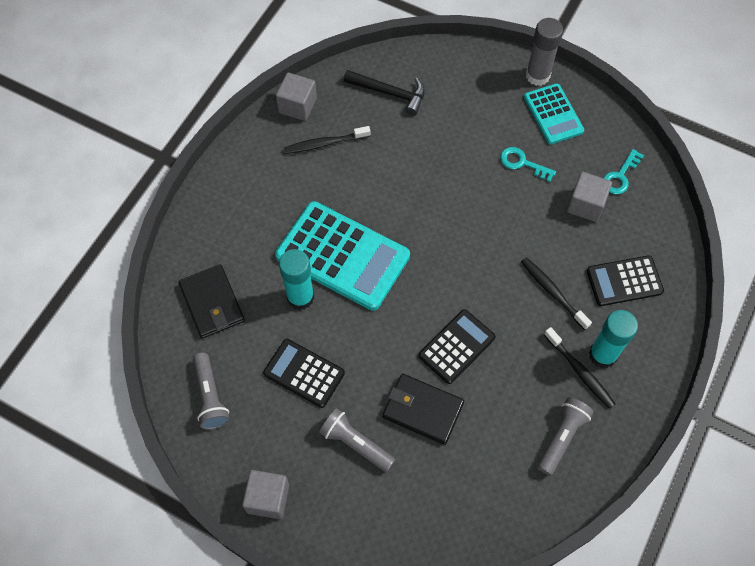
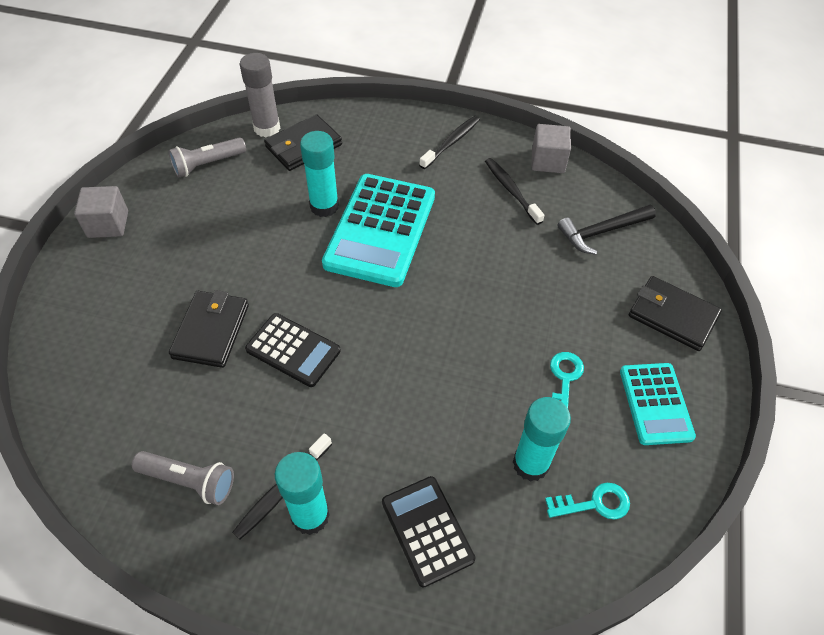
camera: 75 degrees right, 10 degrees down
(304, 373) = (241, 225): black calculator -> none
(356, 444) = (168, 280): grey flashlight -> none
(389, 93) = (602, 232): black hammer -> black hammer turned 60 degrees clockwise
(482, 76) = (672, 316): none -> black wallet
(537, 76) = (707, 376): grey glue stick -> grey glue stick (267, 128)
(552, 292) = (387, 442): black toothbrush -> black toothbrush (451, 142)
(553, 114) = (655, 404): turquoise calculator -> turquoise calculator turned 60 degrees counterclockwise
(585, 204) = (530, 464): grey cube -> turquoise glue stick
(620, 176) = (594, 504): turquoise key -> turquoise key turned 150 degrees clockwise

